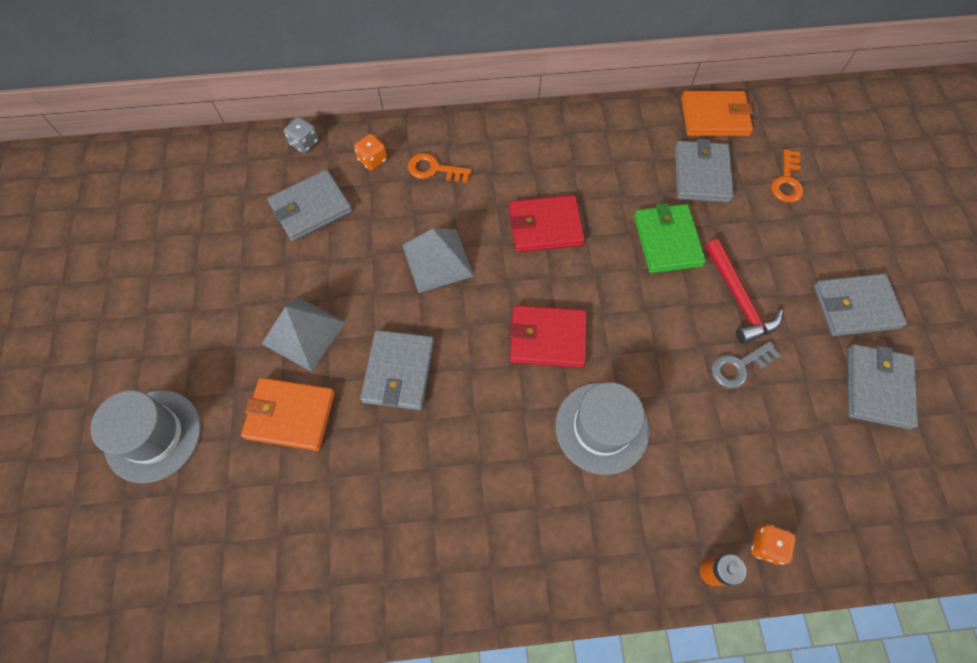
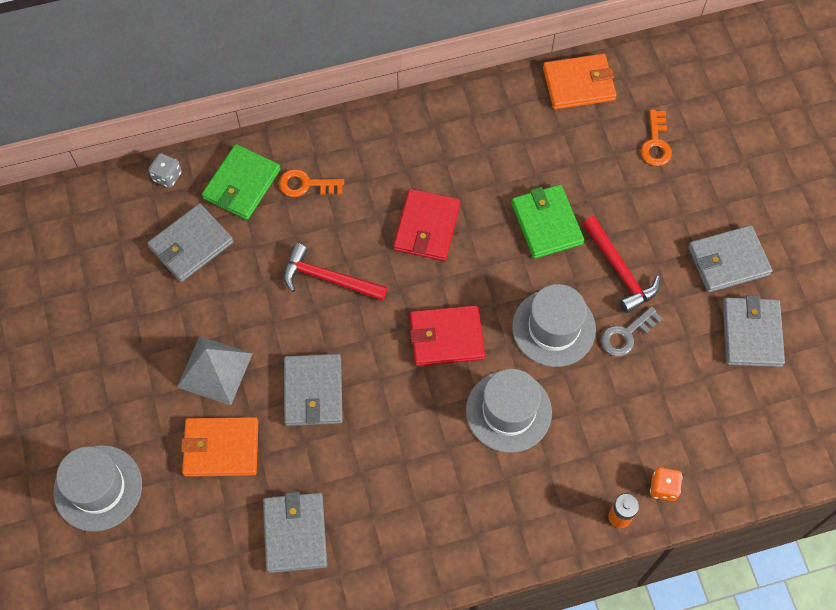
camera: 10 degrees left, 0 degrees up
(373, 160) = (241, 184): orange dice -> green wallet
(437, 260) = (328, 278): grey pyramid -> red hammer
(545, 226) = (426, 227): red wallet -> red wallet turned 60 degrees counterclockwise
(662, 346) = (553, 328): none -> grey hat
(701, 174) = (572, 148): grey wallet -> grey wallet (295, 533)

